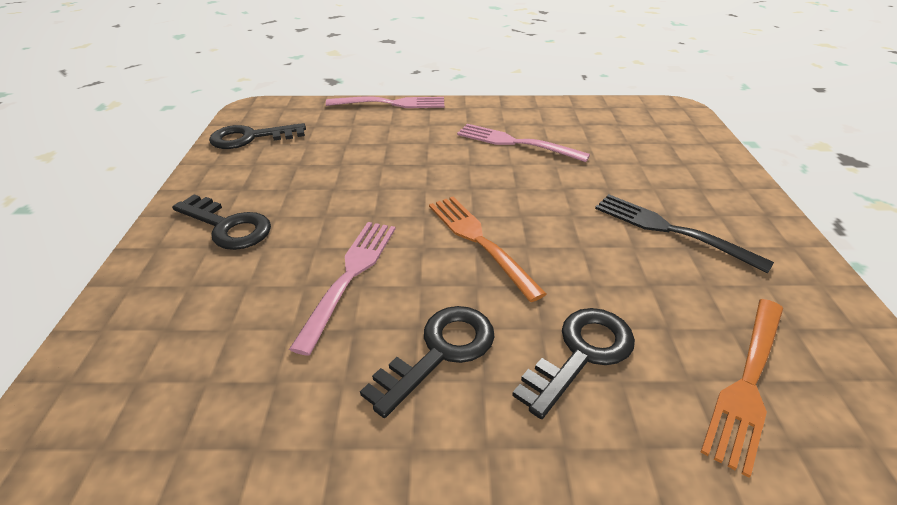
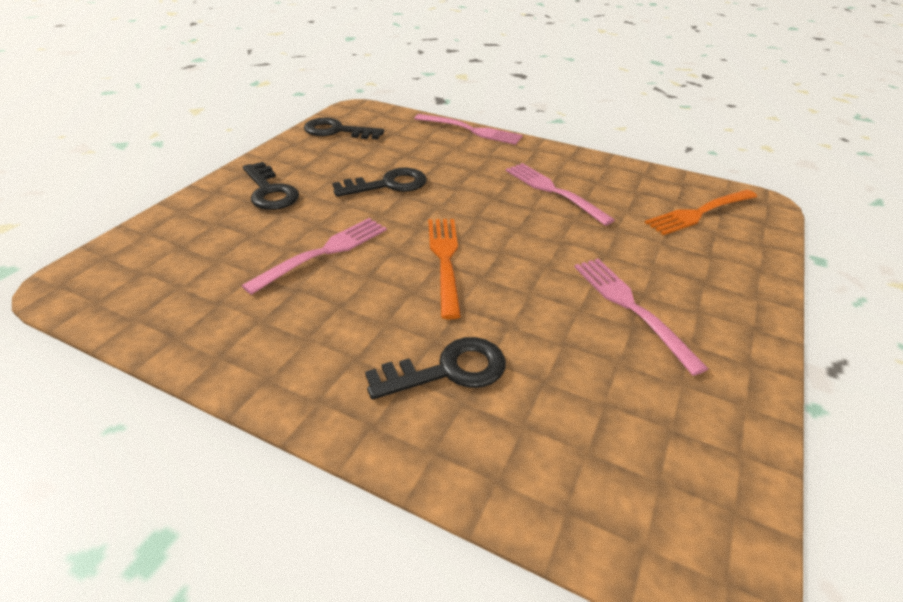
camera: 25 degrees right, 0 degrees up
(439, 352) = (341, 327): black key -> black key (388, 185)
(671, 230) = (631, 308): black fork -> pink fork
(747, 382) = (574, 448): orange fork -> orange fork (699, 213)

